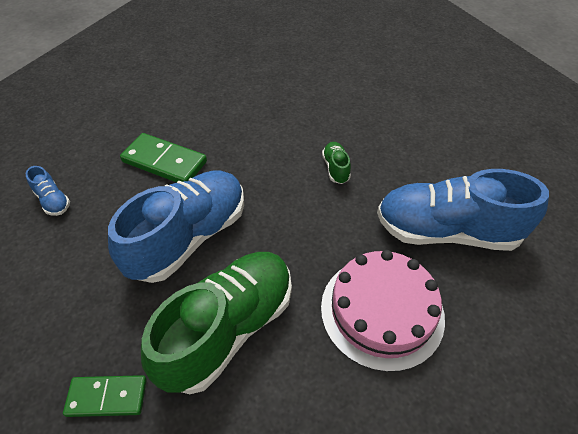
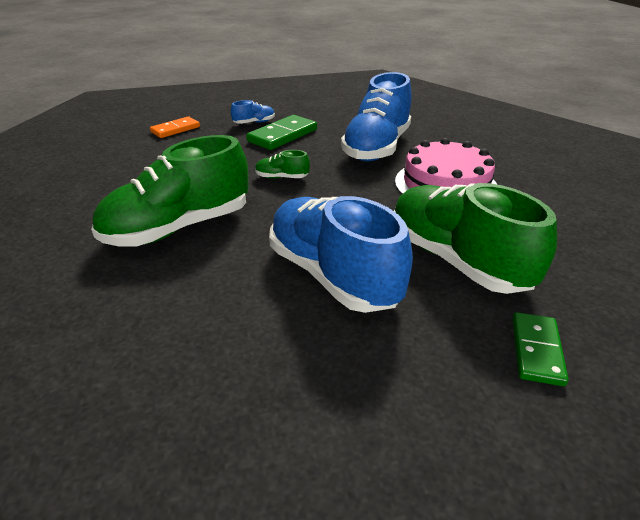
camera: 75 degrees left, 15 degrees down
(53, 201) = (196, 413): blue shoe -> blue shoe (254, 123)
(164, 162) = (192, 285): green domino -> green domino (283, 135)
(232, 132) = (179, 228): none -> green shoe
(396, 73) = (175, 129): none -> orange domino

